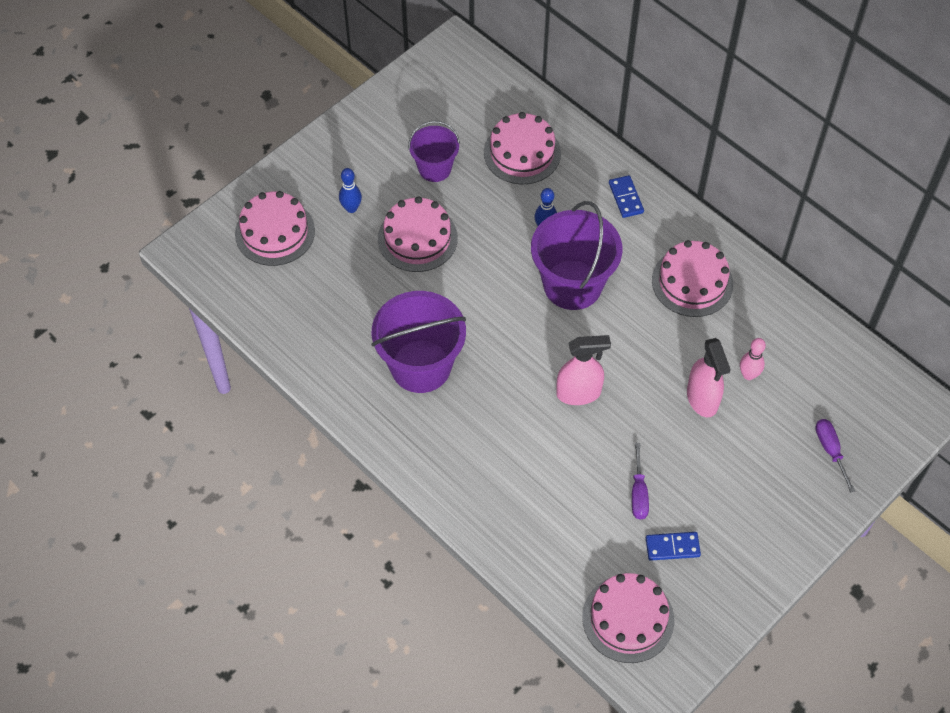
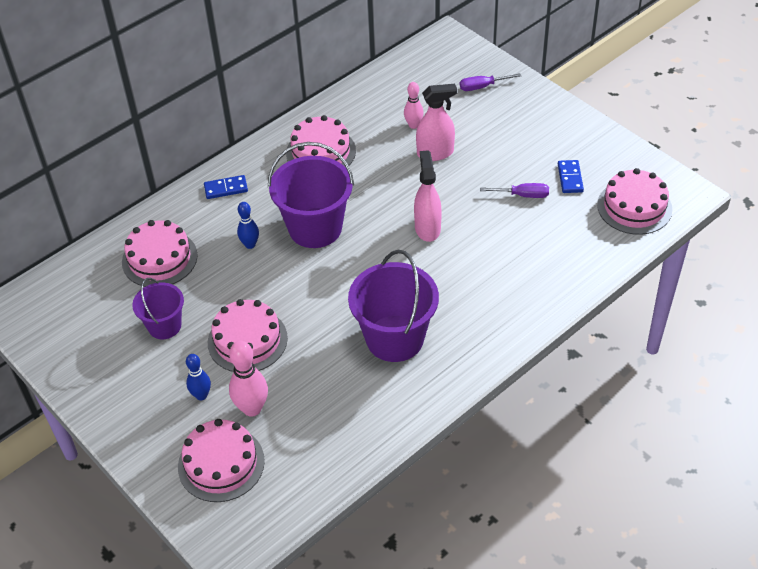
camera: 85 degrees left, 10 degrees down
(335, 250) = (252, 408): none -> pink bowling pin

